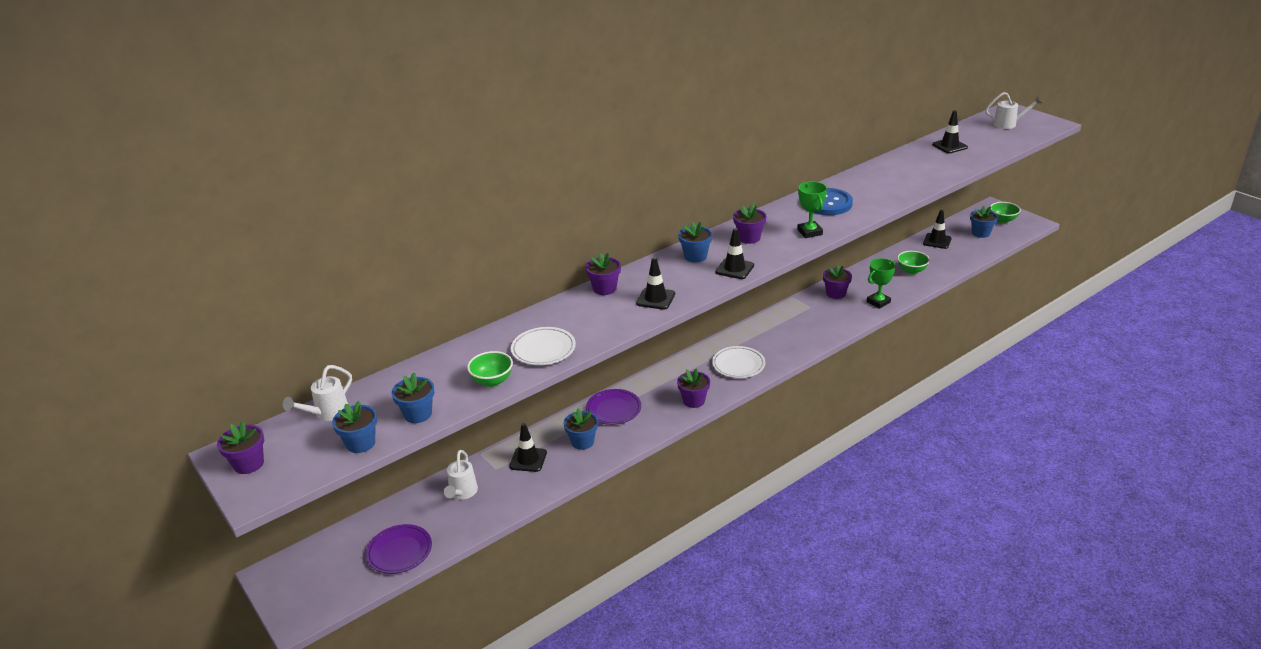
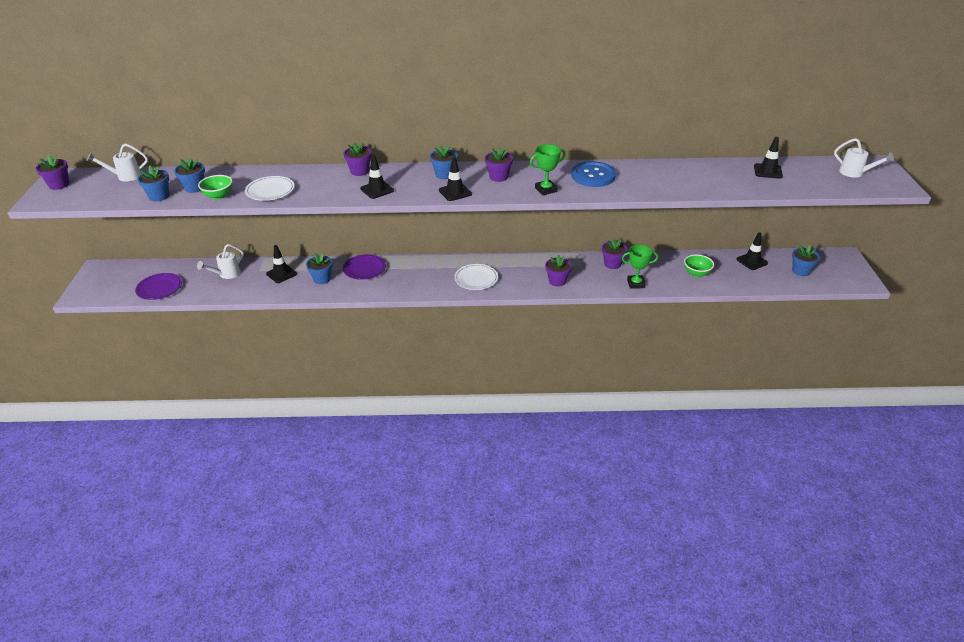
camera: 35 degrees right, 5 degrees up
(361, 443) = (113, 198): blue flower pot -> blue flower pot (194, 188)
(694, 401) = (416, 287): purple flower pot -> purple flower pot (557, 281)
(809, 232) = (546, 190): green trophy -> green trophy turned 45 degrees clockwise
(1003, 220) = (837, 269): green bowl -> none

